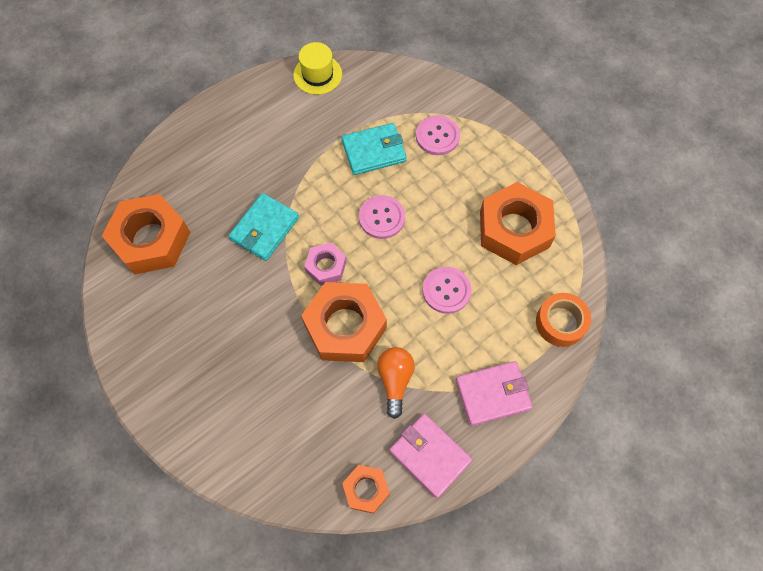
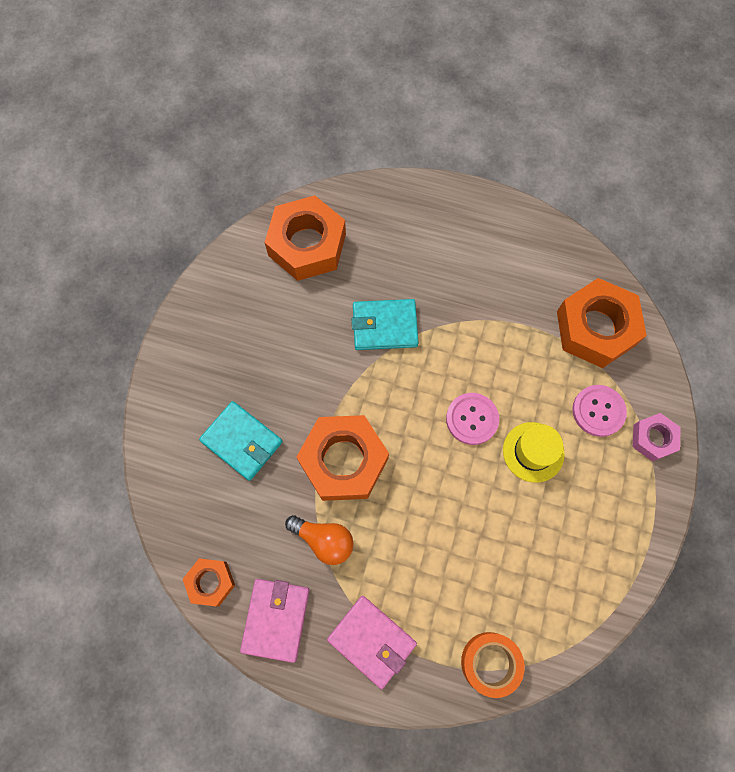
camera: 55 degrees right, 5 degrees up
(317, 74) = (574, 257): yellow hat -> yellow hat (533, 452)
(326, 266) = (387, 404): pink nut -> pink nut (653, 438)
(374, 151) = (534, 364): turquoise wallet -> turquoise wallet (242, 441)
(395, 380) = (324, 540): orange light bulb -> orange light bulb turned 60 degrees clockwise
(446, 290) = (443, 529): pink button -> none
(514, 229) = (555, 552): orange nut -> orange nut (595, 328)

